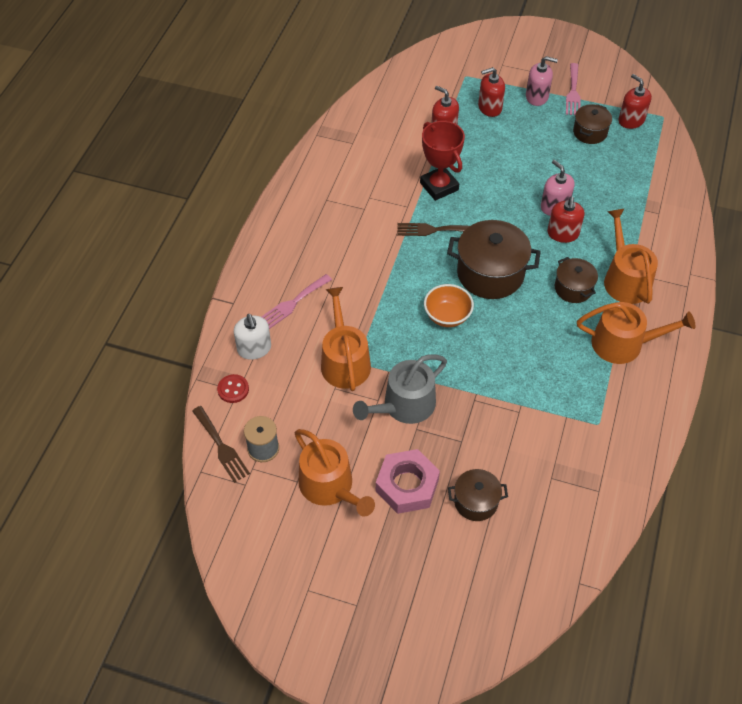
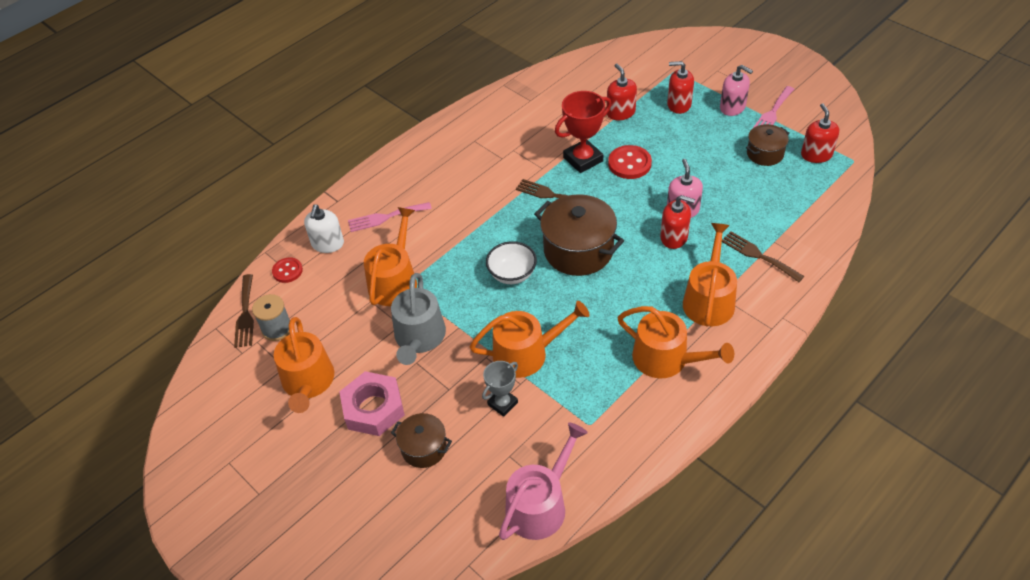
camera: 30 degrees right, 5 degrees down
(404, 406) = (419, 338): grey watering can -> grey watering can turned 75 degrees counterclockwise
(439, 186) = (583, 159): red trophy -> red trophy turned 60 degrees clockwise
(447, 316) = (512, 274): orange bowl -> white bowl
(482, 177) = (629, 164): none -> red button
(507, 383) = (527, 353): none -> orange watering can
(516, 435) = (502, 403): none -> grey trophy
(563, 233) = (674, 237): red soap dispenser -> red soap dispenser turned 105 degrees counterclockwise
(573, 288) = (650, 290): brown pot -> none
(603, 507) = (540, 504): none -> pink watering can
(640, 226) = (758, 255): none -> brown fork

